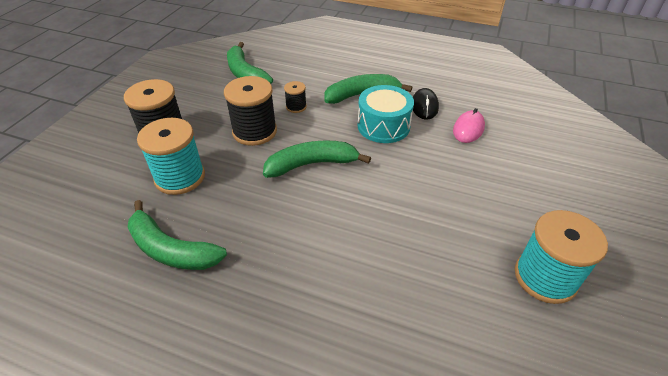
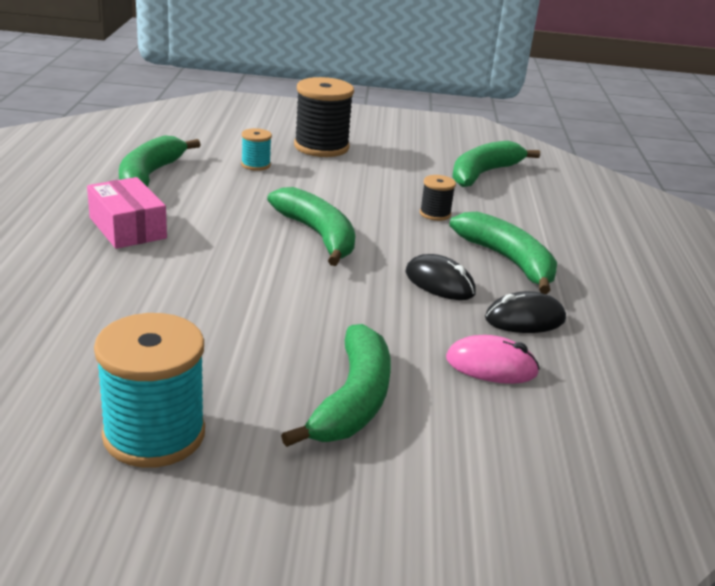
camera: 70 degrees right, 15 degrees down
(180, 177) = (256, 165): turquoise spool -> turquoise spool, size x0.50
(254, 131) = (361, 193): black spool -> none
(270, 272) = (127, 228): none -> pink box
(383, 126) = (439, 283): turquoise drum -> black mouse
(502, 185) = (353, 400): none -> green banana

